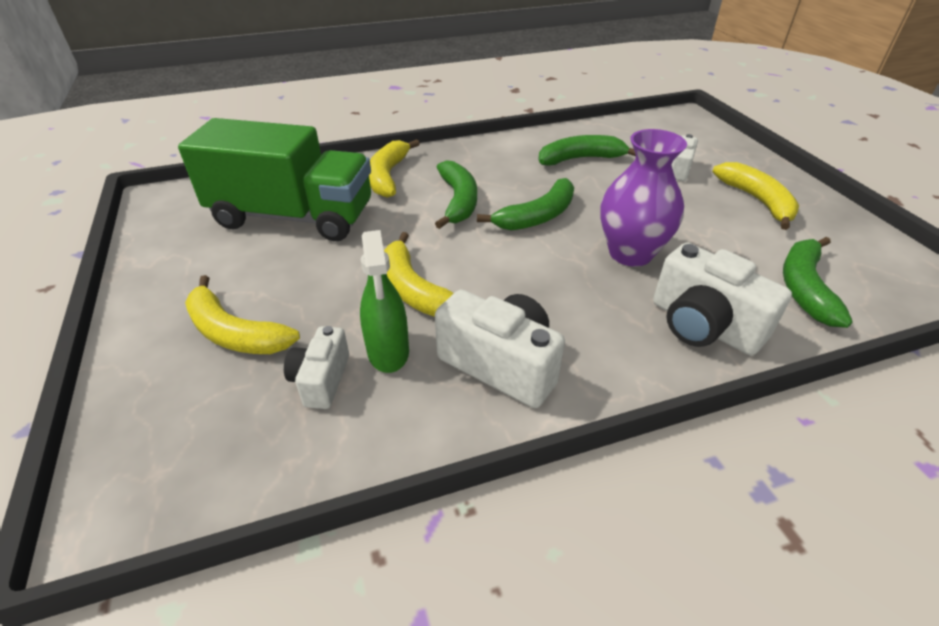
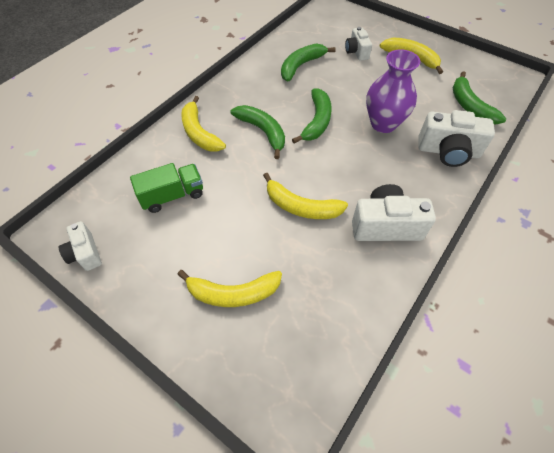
camera: 35 degrees left, 15 degrees up
(293, 217) = (172, 196): green truck -> green truck, size x0.53
(321, 380) = (312, 289): white camera -> white camera (85, 253)
(388, 351) = (327, 252): green spray bottle -> none

